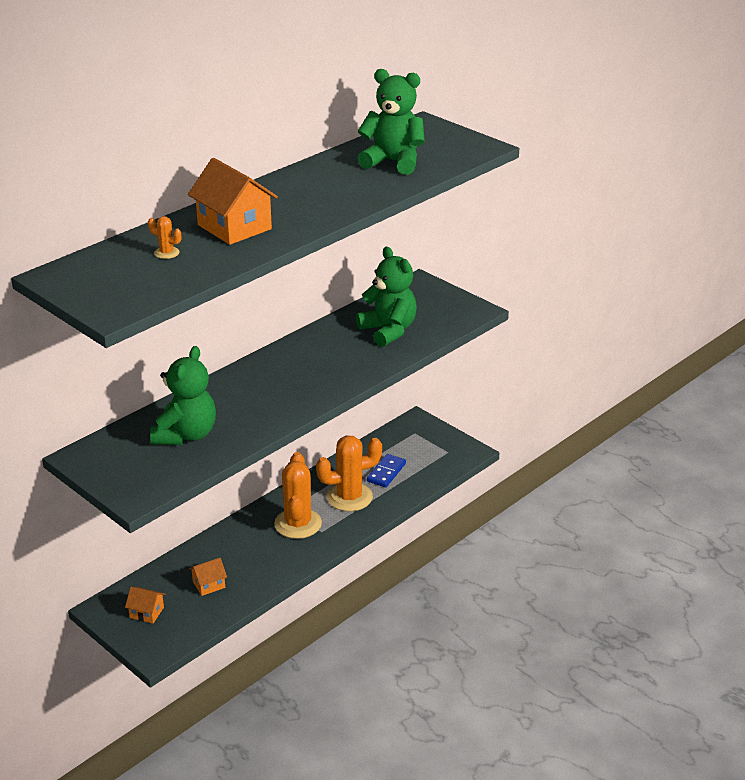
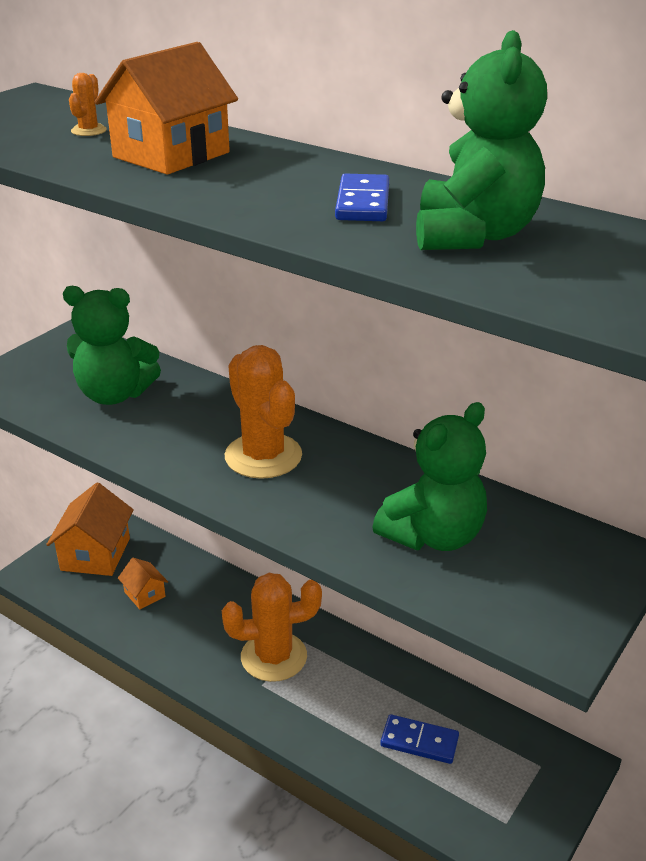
camera: 80 degrees right, 0 degrees up
(146, 612) = (95, 554): orange house -> orange house, size x1.90
(340, 181) = (363, 203): none -> blue domino
(349, 497) = (346, 704): orange cactus -> orange cactus (263, 456)

